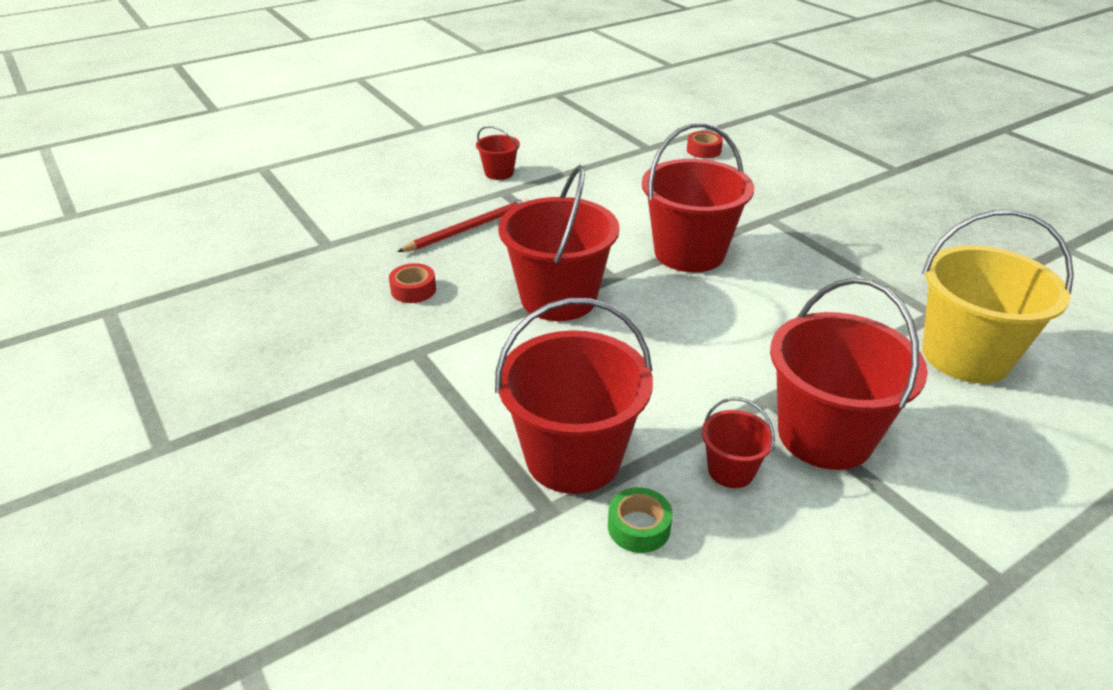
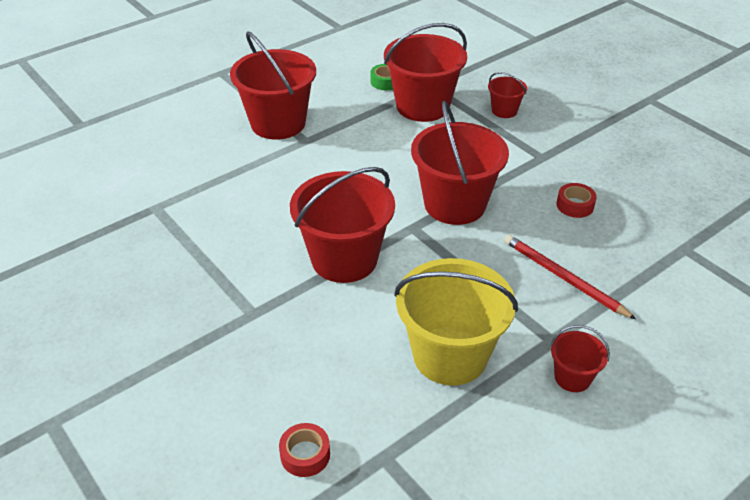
camera: 175 degrees right, 5 degrees up
(469, 228) = (563, 278): red pencil -> red pencil turned 90 degrees clockwise
(731, 470) = (336, 105): red bucket -> red bucket (504, 111)
(965, 356) = (157, 175): yellow bucket -> yellow bucket (450, 355)

